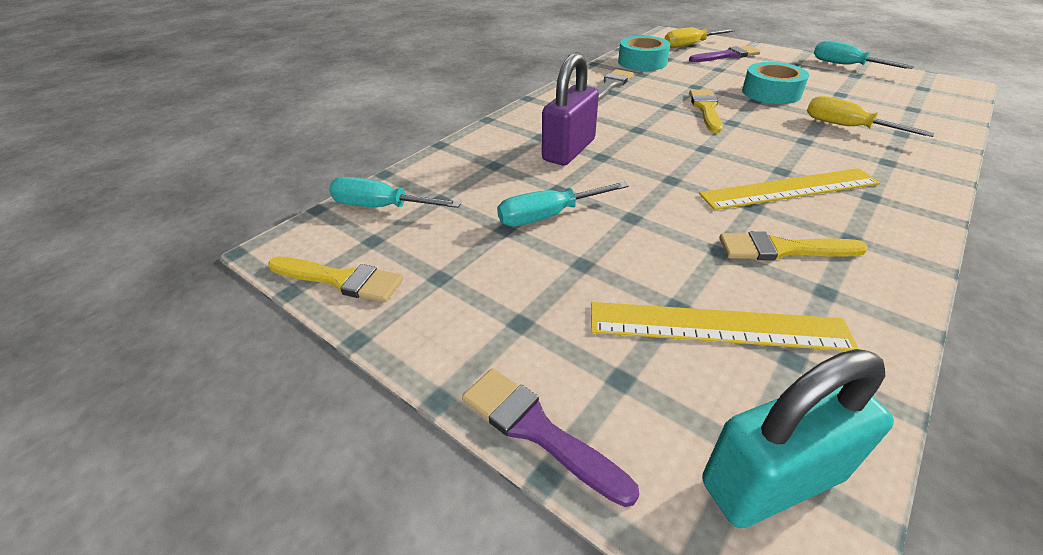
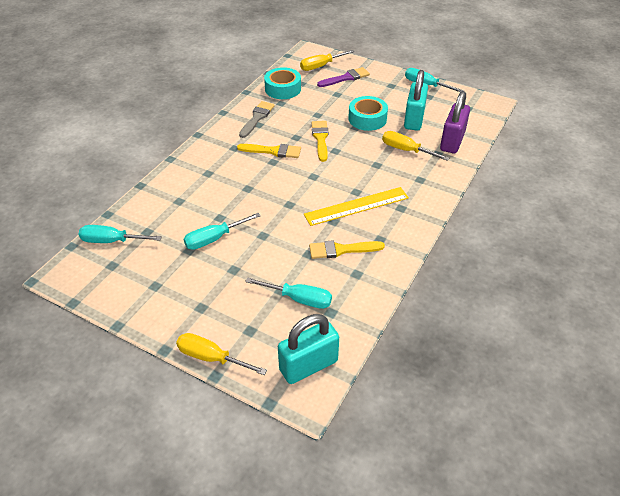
camera: 10 degrees left, 5 degrees up
(340, 280) = (99, 293): yellow brush -> yellow brush (273, 151)
(538, 430) = (211, 358): purple brush -> yellow screwdriver
(569, 150) = (227, 184): purple padlock -> purple padlock (452, 141)
(717, 326) = (299, 299): yellow ruler -> turquoise screwdriver
(843, 96) = (414, 119): none -> turquoise padlock

